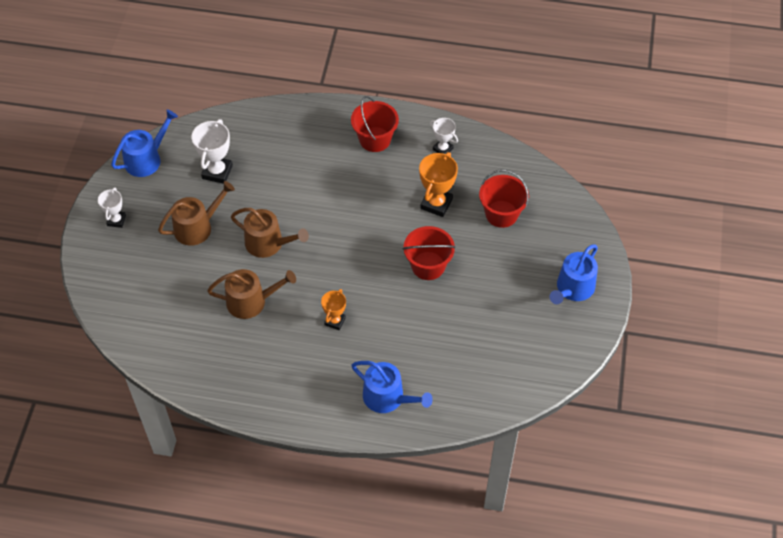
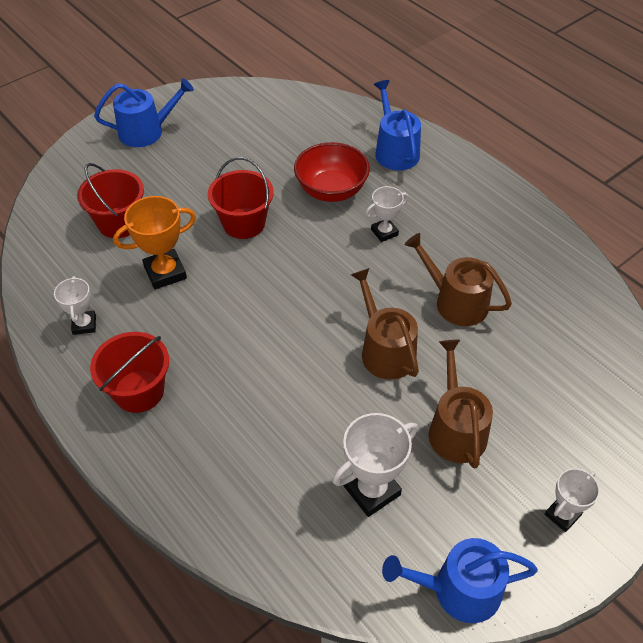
camera: 140 degrees left, 5 degrees down
(197, 227) = (455, 428): brown watering can -> brown watering can turned 75 degrees clockwise
(335, 321) = (384, 232): orange trophy -> white trophy
(399, 330) = (331, 190): none -> red bowl

